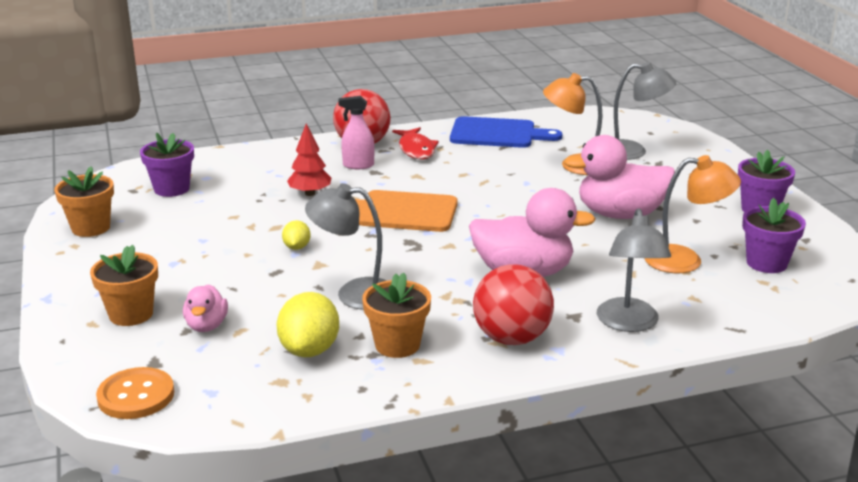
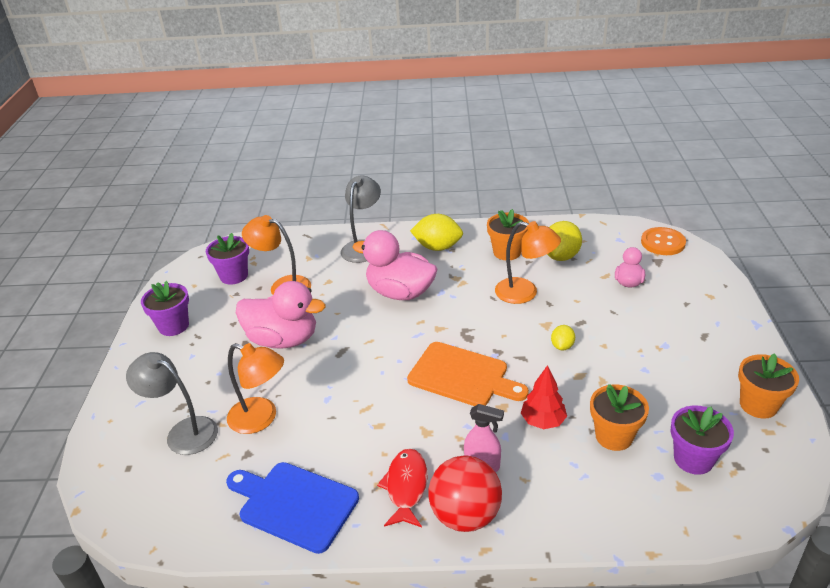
camera: 160 degrees left, 10 degrees up
(131, 314) = (684, 299): orange flower pot -> orange flower pot (614, 436)
(354, 293) = (525, 293): grey lamp -> orange lamp
(511, 338) = (437, 247): red ball -> yellow lemon

